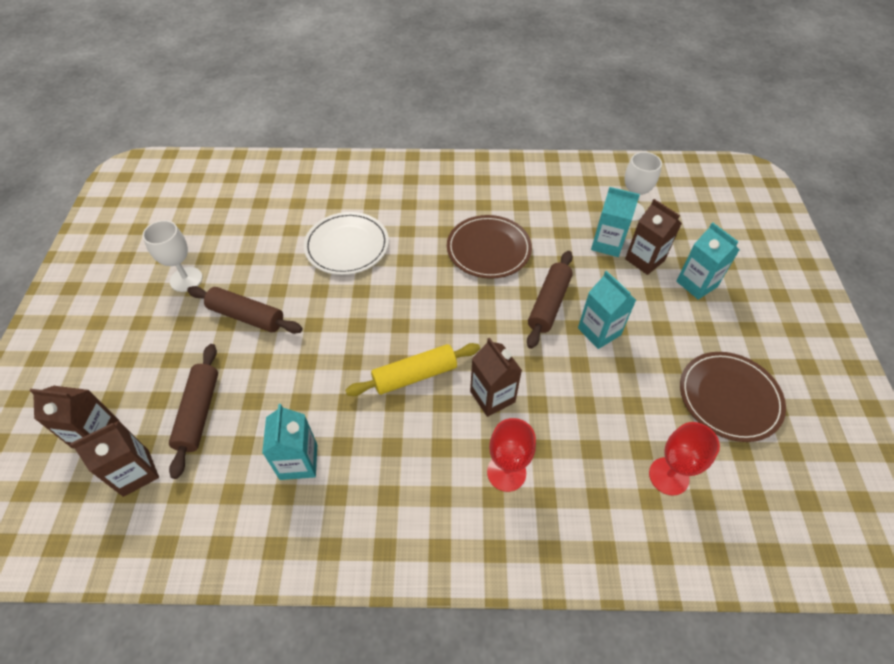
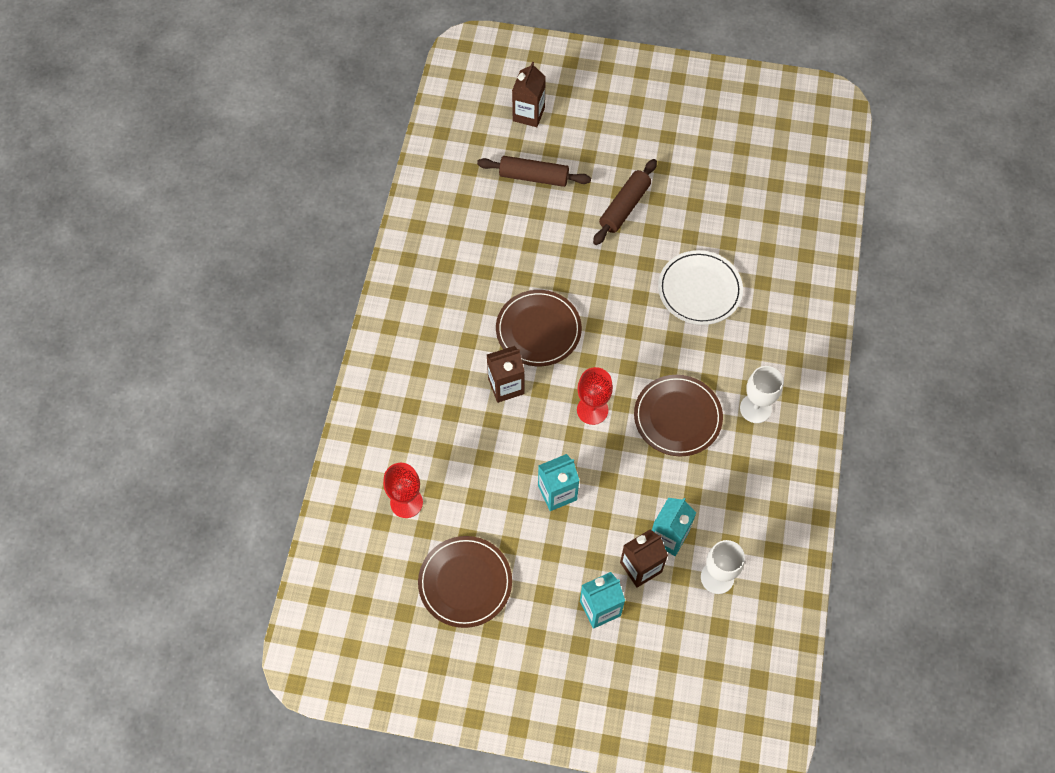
camera: 100 degrees right, 10 degrees up
(136, 473) = (491, 141): brown carton -> none
(186, 279) = (675, 160): white goblet -> white goblet (755, 408)
(298, 461) = (477, 242): turquoise carton -> none
(415, 375) = (538, 330): yellow rolling pin -> brown plate
(506, 472) = (437, 382): red goblet -> red goblet (592, 410)
(548, 304) = (597, 456): brown rolling pin -> none

